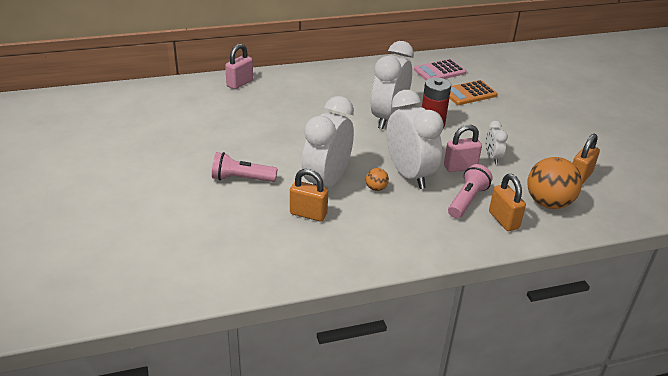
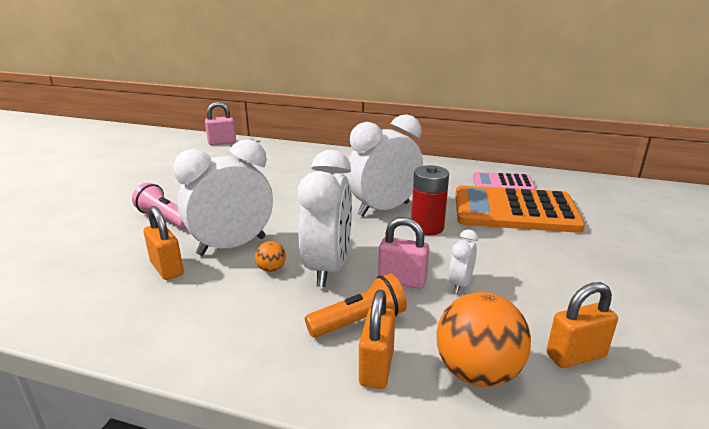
camera: 35 degrees right, 10 degrees down
(240, 83) = (286, 151): pink padlock -> pink padlock (222, 142)
(467, 200) = (359, 322): pink flashlight -> orange flashlight
(469, 93) = (515, 211): orange calculator -> orange calculator, size x1.82

